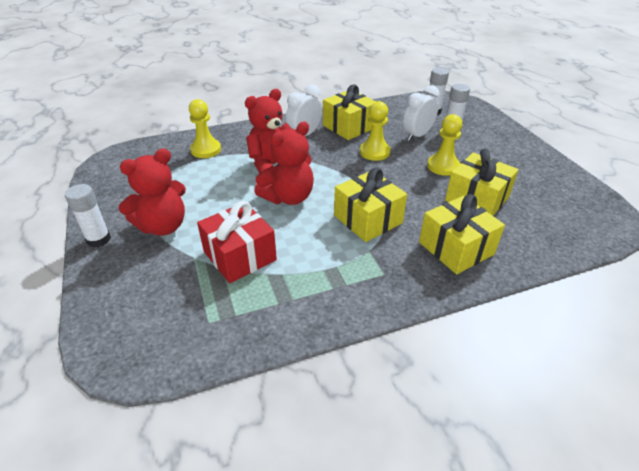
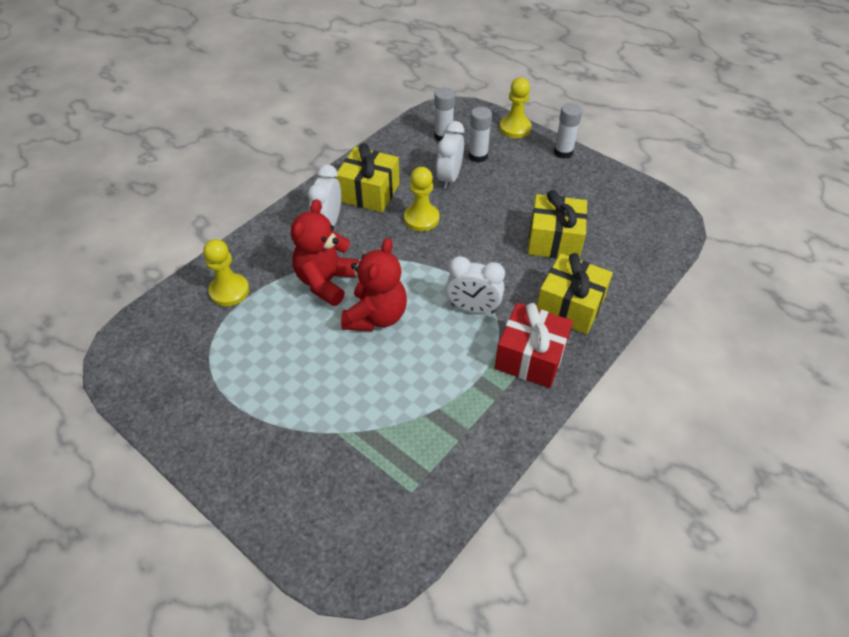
camera: 30 degrees left, 10 degrees up
(98, 239) = (213, 463): white glue stick -> white glue stick (563, 152)
(163, 226) = (271, 413): red teddy bear -> none
(240, 256) = (383, 408): red gift -> red gift (530, 357)
(368, 219) = (473, 308): yellow gift -> white clock
(443, 166) = (500, 211): yellow pawn -> yellow pawn (515, 128)

